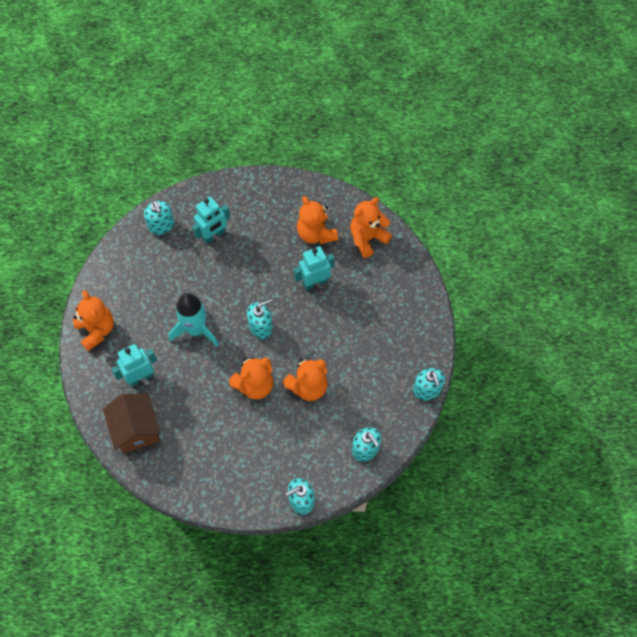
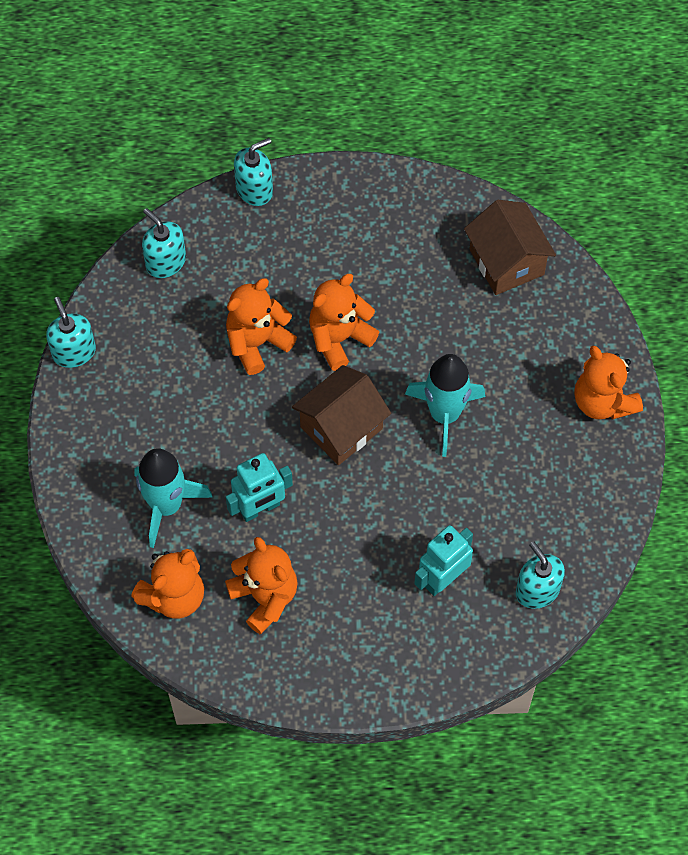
camera: 175 degrees right, 0 degrees up
(140, 377) = (517, 336): turquoise robot -> none
(260, 327) = (341, 428): turquoise soap dispenser -> brown house
(370, 289) = (166, 505): none -> turquoise rocket

